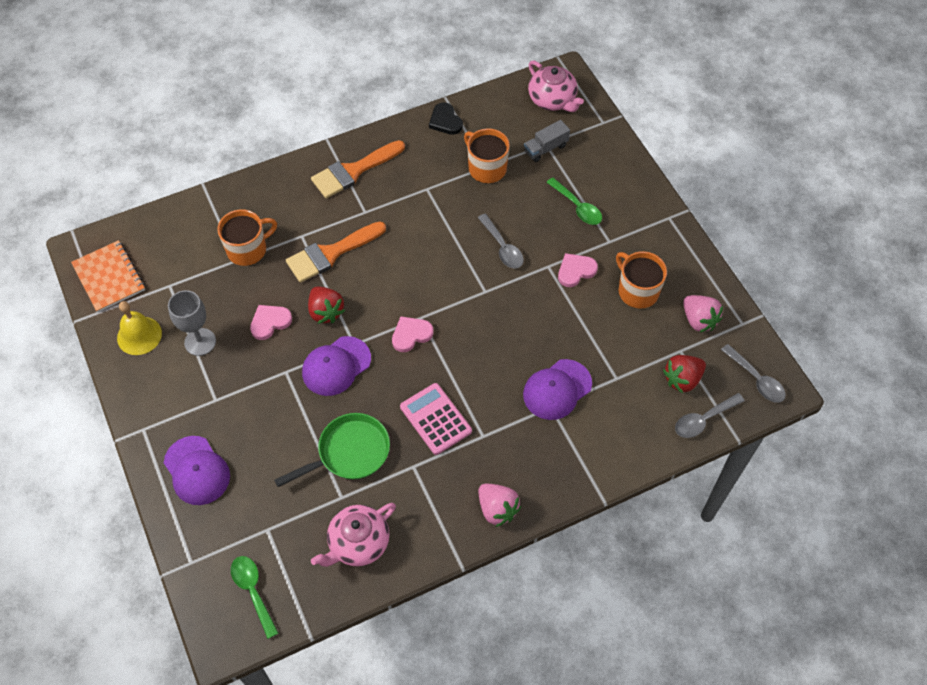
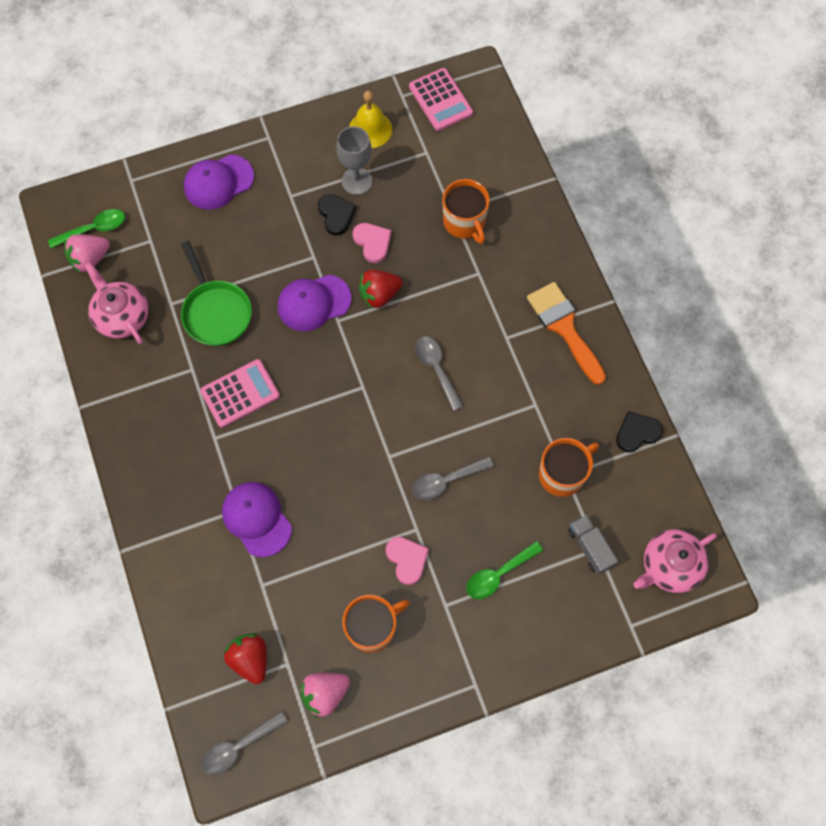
camera: 95 degrees right, 10 degrees up
(109, 277) = (440, 100): orange notebook -> pink calculator
(238, 356) = (336, 215): none -> black heart
(331, 253) = (452, 301): orange brush -> none
(336, 366) = (313, 303): purple cap -> purple cap turned 75 degrees counterclockwise
(411, 335) = (342, 376): pink heart -> none
(497, 509) = (132, 444): pink strawberry -> pink strawberry (90, 259)
(703, 420) = (197, 673): grey spoon -> grey spoon (436, 369)

